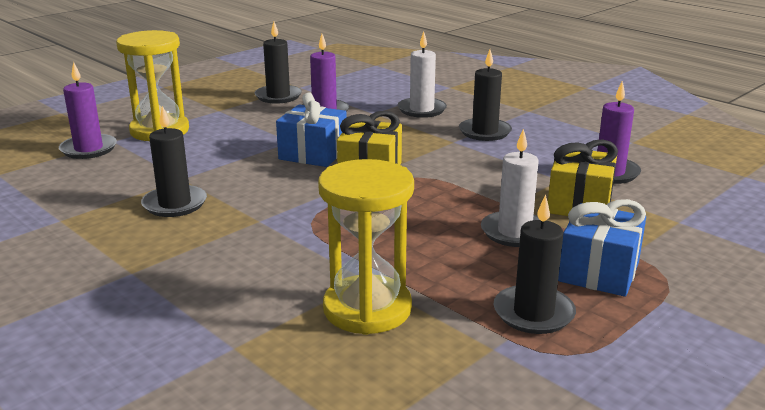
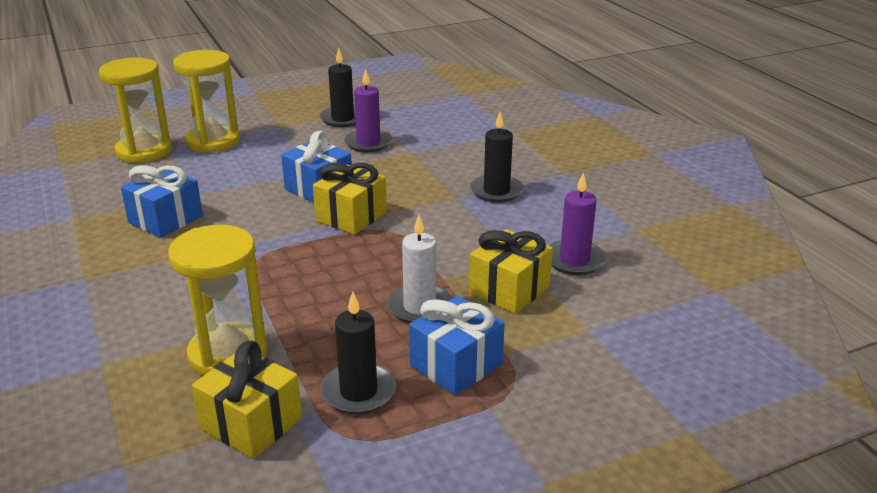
camera: 20 degrees right, 5 degrees up
(88, 149) = (144, 151): purple candle -> yellow hourglass
(175, 204) = (165, 219): black candle -> blue gift
(421, 110) = (460, 155): white candle -> none
(456, 365) = (251, 423): none -> yellow gift

